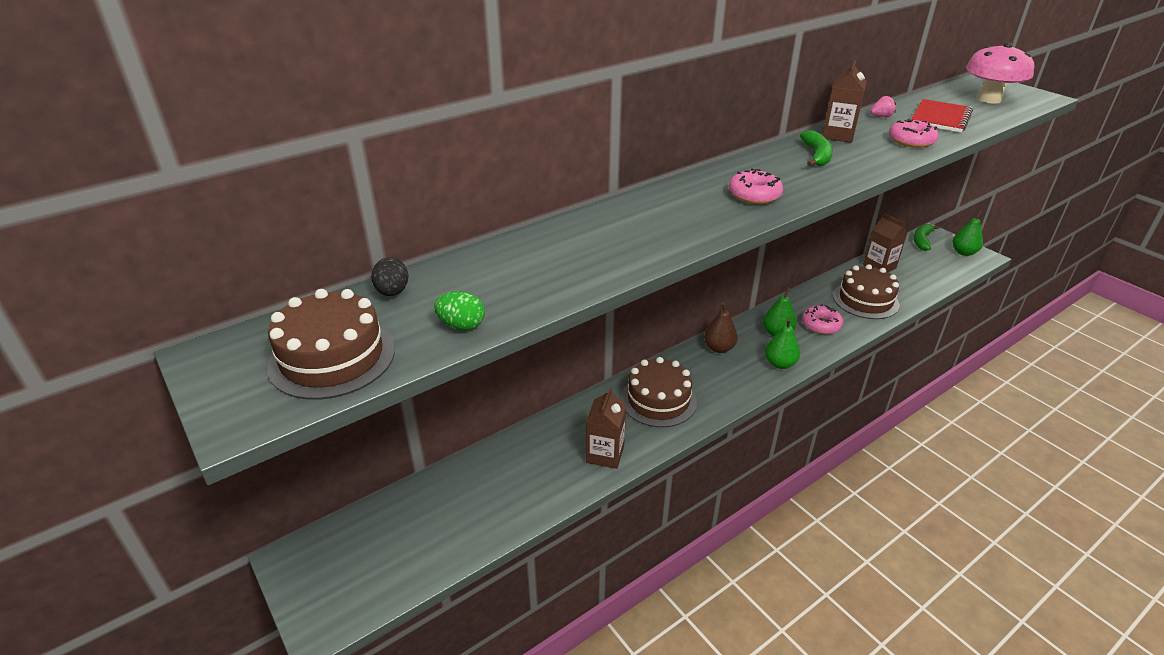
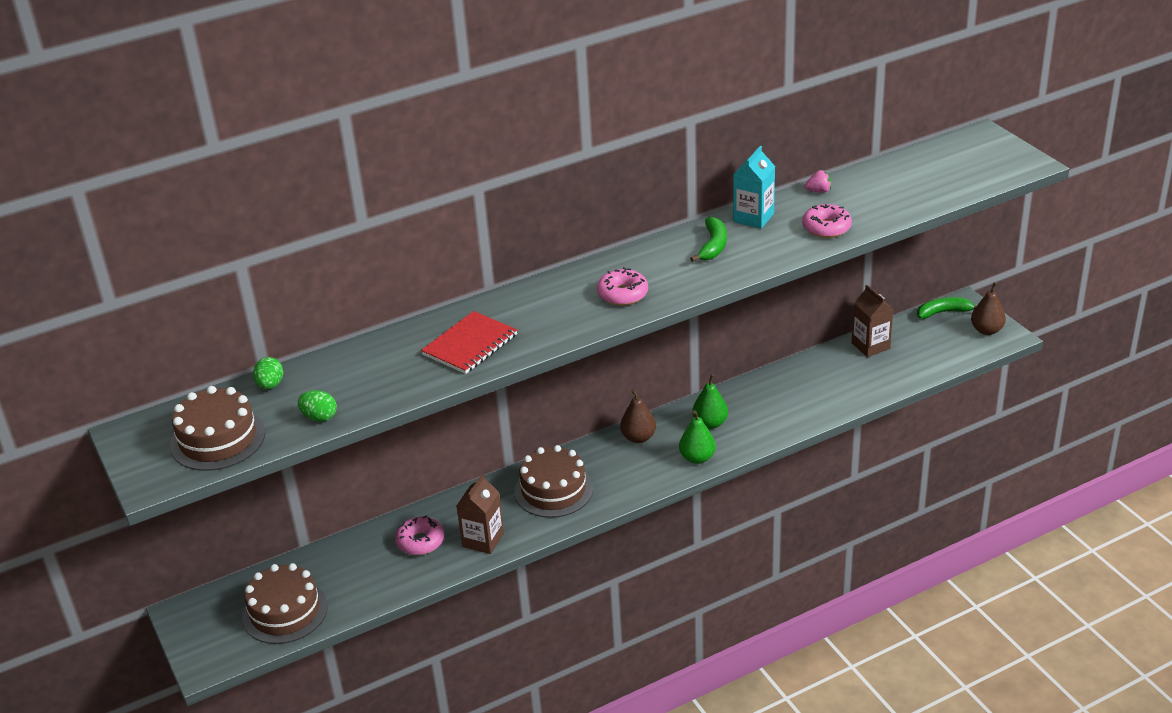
camera: 10 degrees right, 0 degrees up
(392, 292) = (270, 385): black egg -> green egg
(821, 325) = (764, 416): pink donut -> pink donut (420, 541)
(838, 135) = (753, 218): brown carton -> turquoise carton
(865, 300) = (831, 388): brown cake -> brown cake (285, 612)
(922, 240) = (943, 312): green banana -> green banana turned 45 degrees clockwise
(940, 118) = (883, 195): red notebook -> red notebook (470, 345)
(963, 252) = (986, 330): green pear -> brown pear
(989, 99) = (962, 166): pink mushroom -> none

